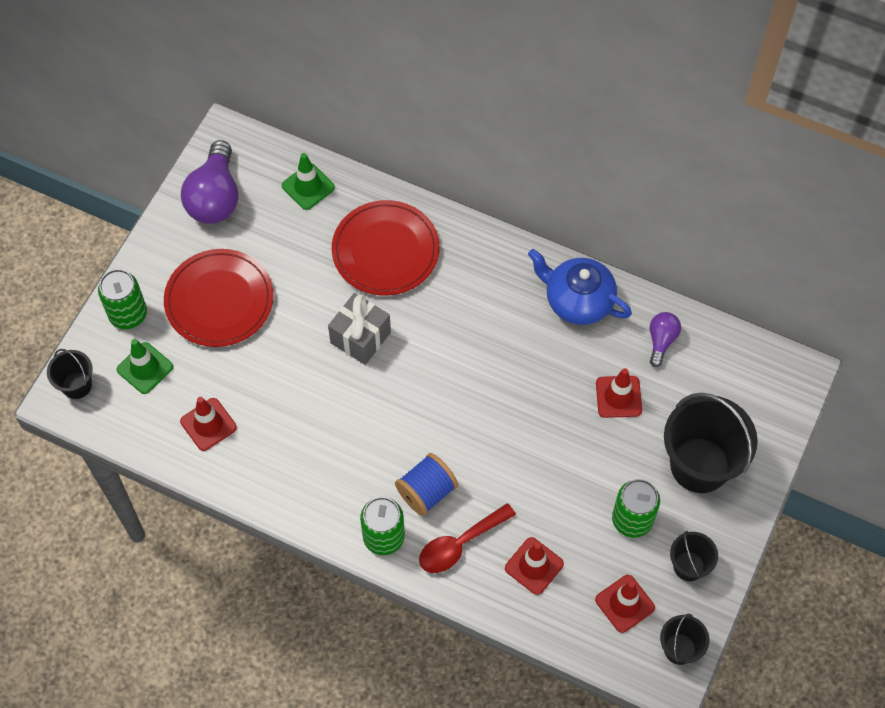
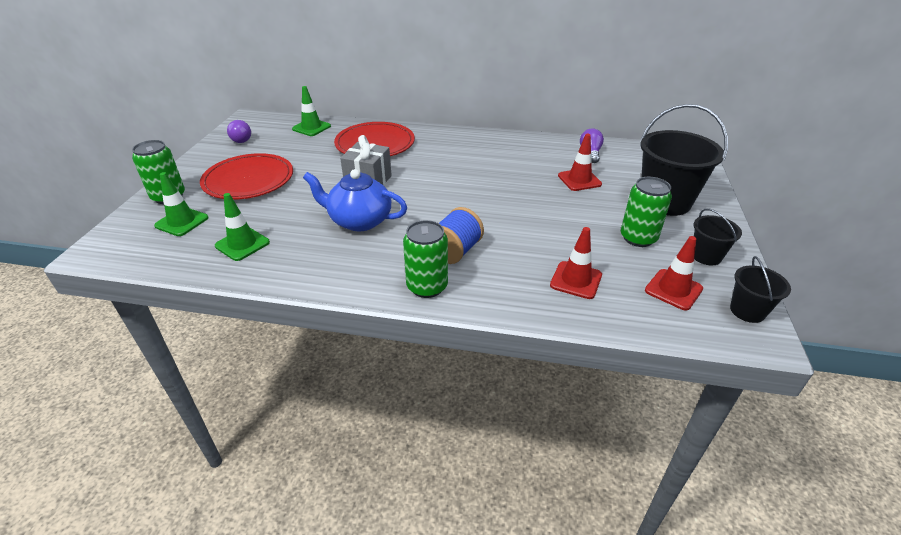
camera: 15 degrees left, 25 degrees down
(77, 385) = (113, 240): black bucket -> none
(208, 424) = (242, 244): red traffic cone -> green traffic cone
(215, 197) = (242, 139): purple light bulb -> purple light bulb, size x0.53
(460, 544) = (501, 278): red spoon -> none
(577, 300) = (521, 145): blue teapot -> blue teapot (359, 221)

